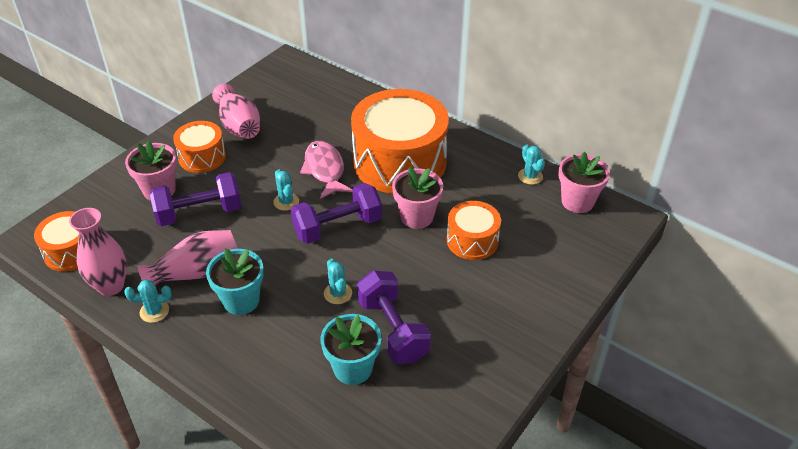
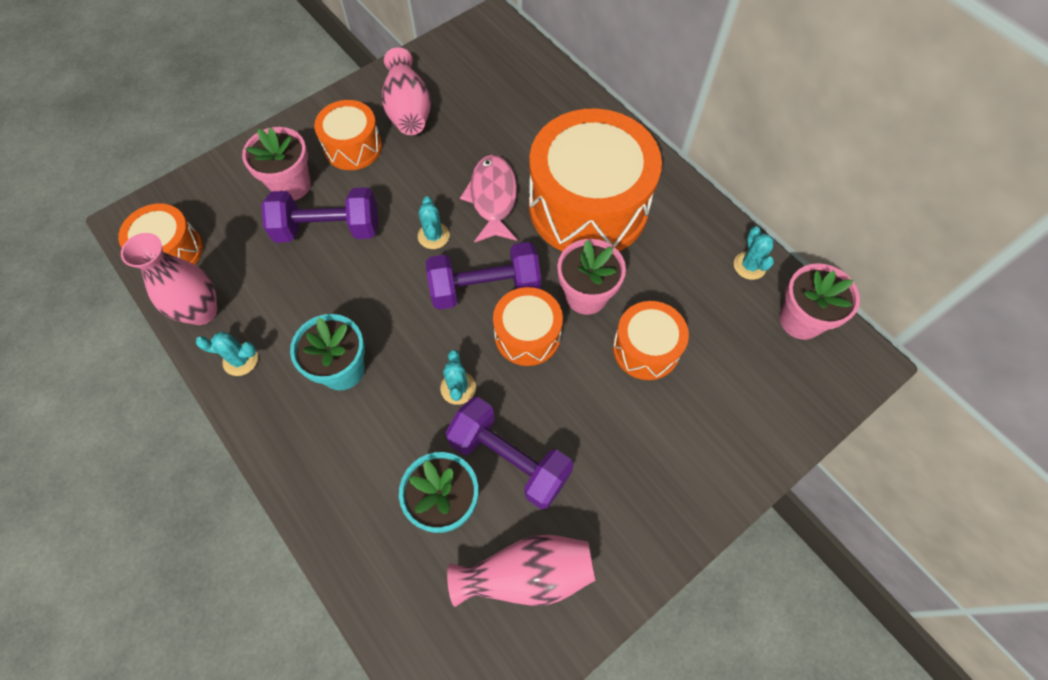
camera: 15 degrees right, 20 degrees up
(196, 272) = (302, 315): pink vase -> pink vase (526, 574)
(380, 250) = (527, 335): none -> orange drum
(392, 330) = (509, 459): purple dumbbell -> purple dumbbell turned 45 degrees counterclockwise

